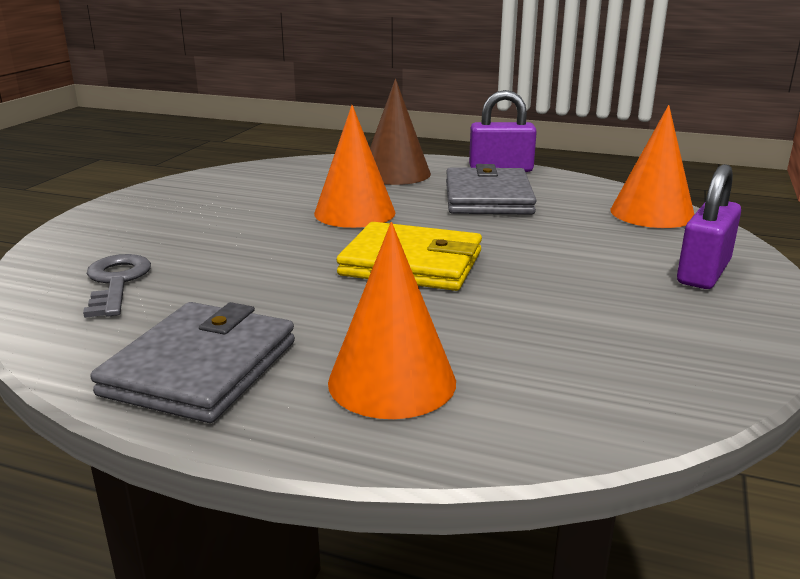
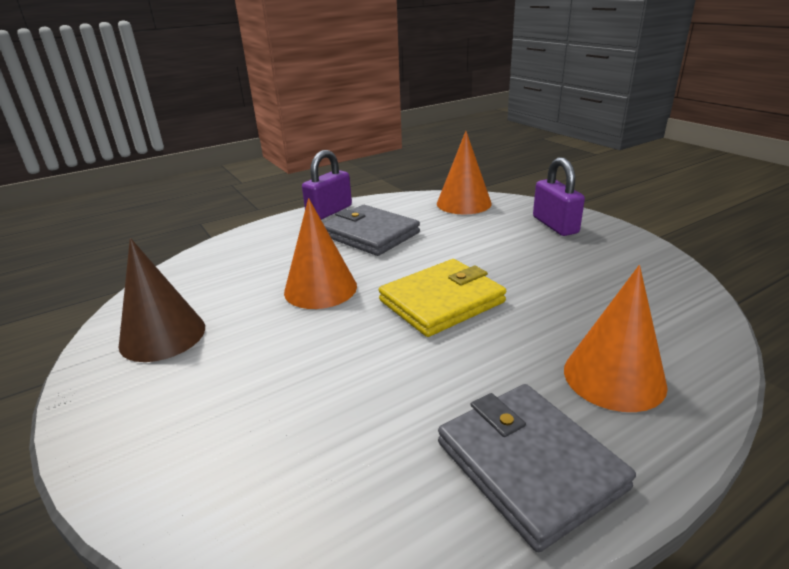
camera: 50 degrees left, 5 degrees up
(116, 282) = (297, 467): grey key -> none
(395, 173) = (272, 246): brown cone -> brown cone (163, 336)

